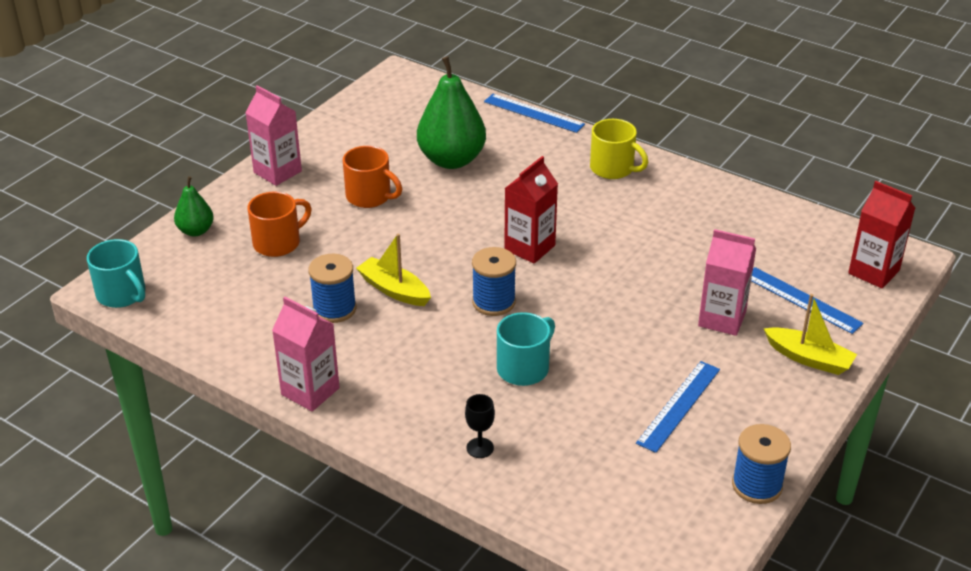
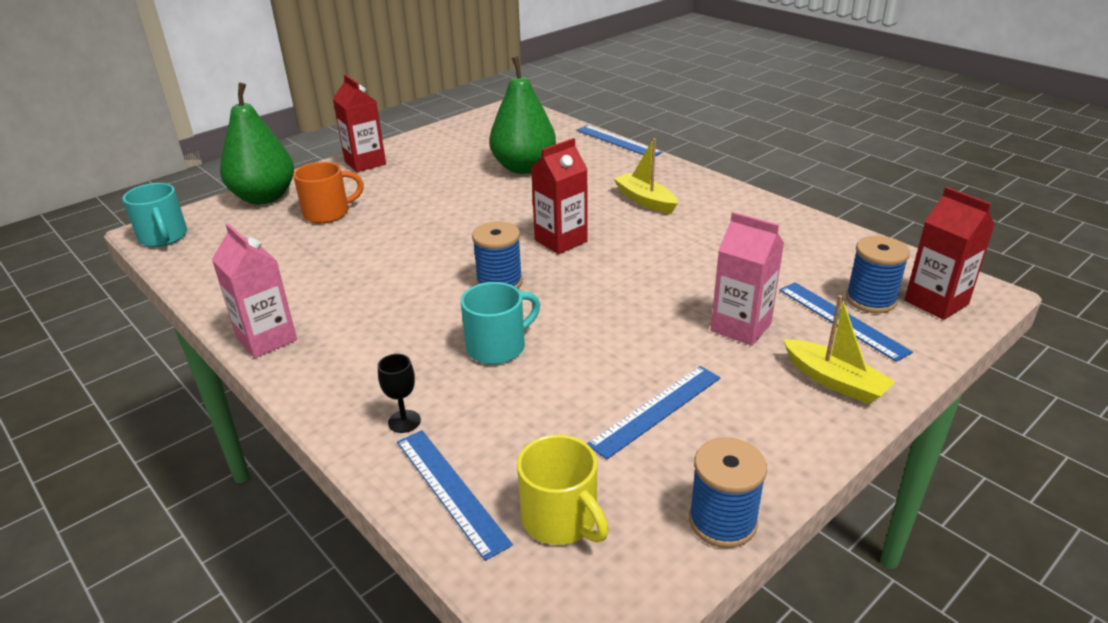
camera: 15 degrees right, 5 degrees down
(196, 231) = (264, 197): green pear -> green pear, size x1.91
(277, 172) = (365, 163): pink carton -> red carton
(334, 309) = (341, 270): blue spool -> blue spool (870, 300)
(370, 197) = (433, 187): orange mug -> none
(394, 290) = (408, 261): yellow boat -> yellow boat (645, 200)
(547, 497) = (451, 490): none -> blue ruler
(613, 168) = (675, 187): yellow mug -> yellow mug (561, 519)

